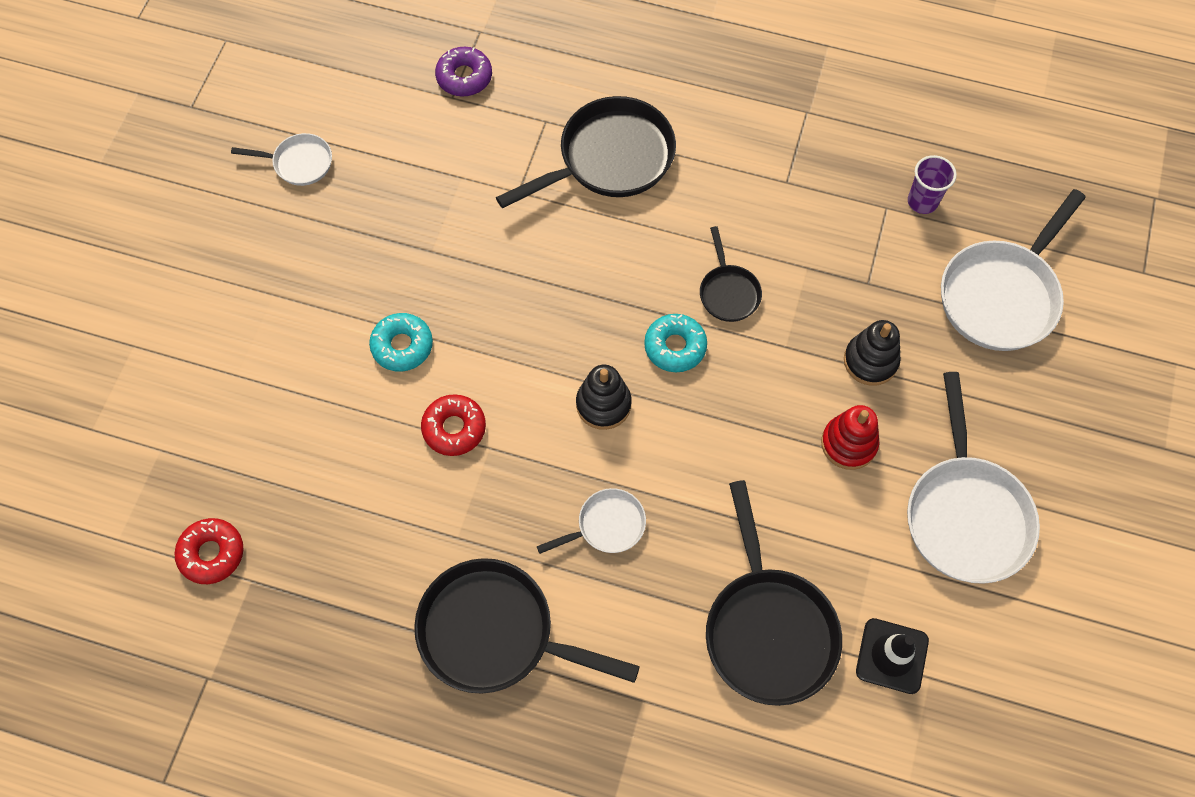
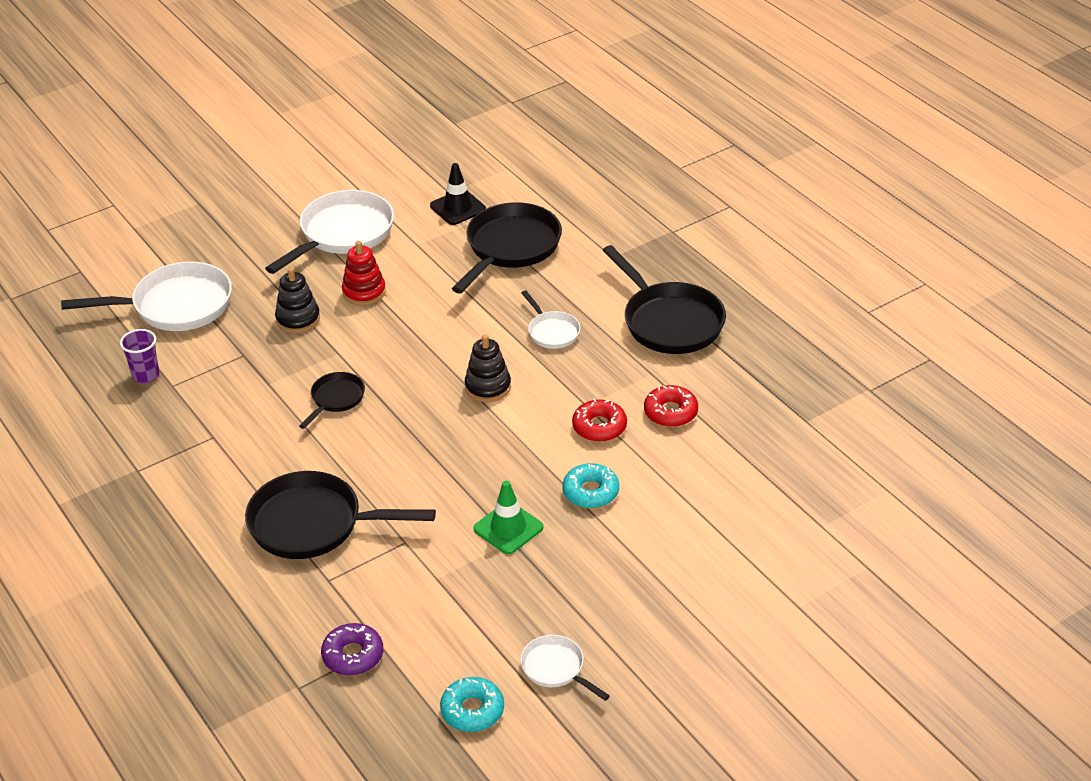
camera: 140 degrees left, 25 degrees down
(212, 553) = (823, 448): red donut -> red donut (670, 412)
(444, 260) = (508, 528): none -> green traffic cone
(607, 525) = (552, 332): white pan -> white pan turned 135 degrees counterclockwise
(675, 347) = (407, 390): turquoise donut -> turquoise donut (472, 710)

